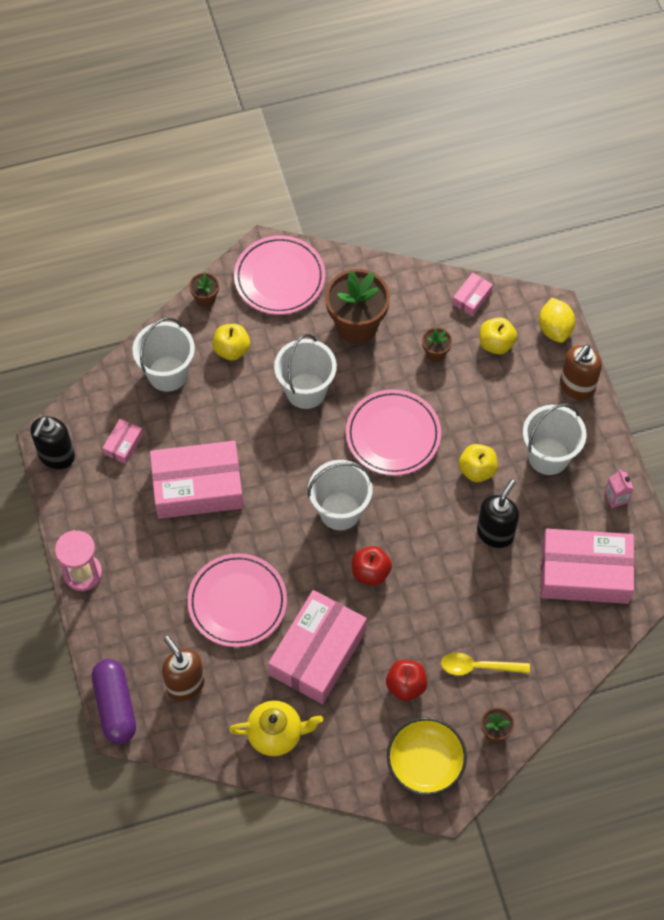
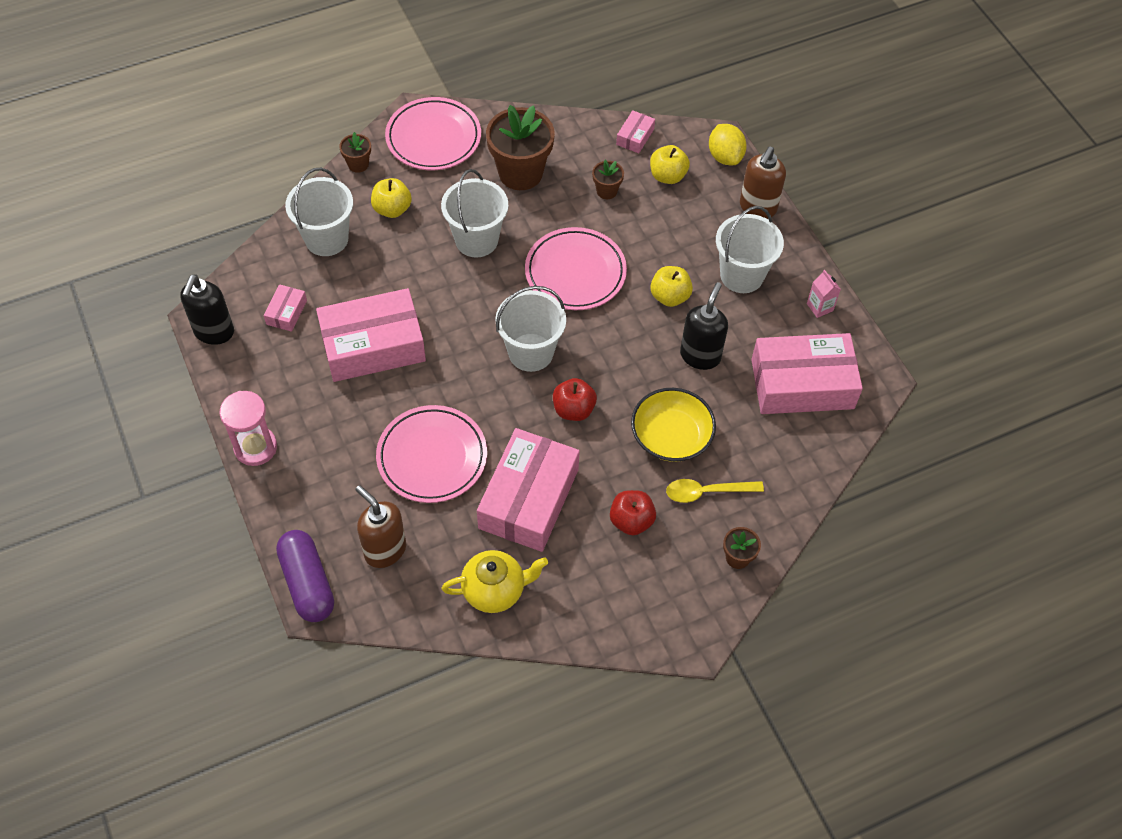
camera: 10 degrees left, 5 degrees down
(425, 762) = (667, 600): yellow bowl -> yellow bowl (671, 436)

